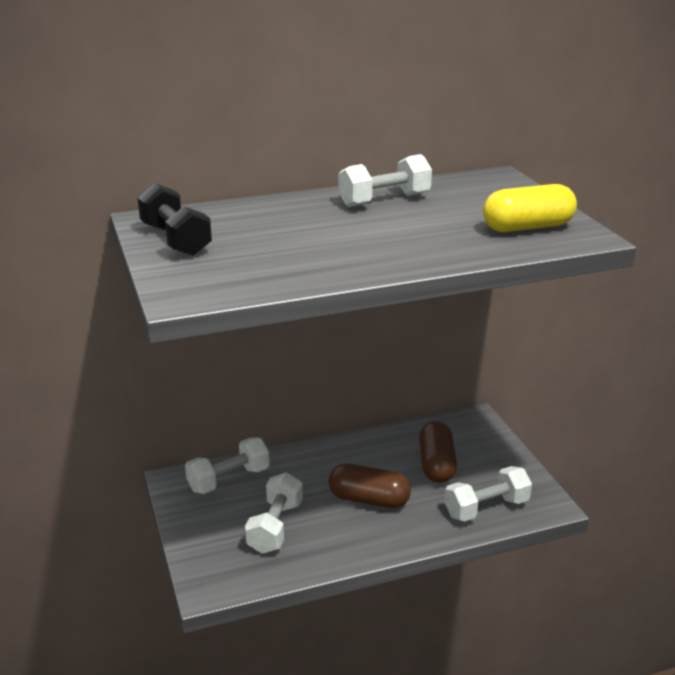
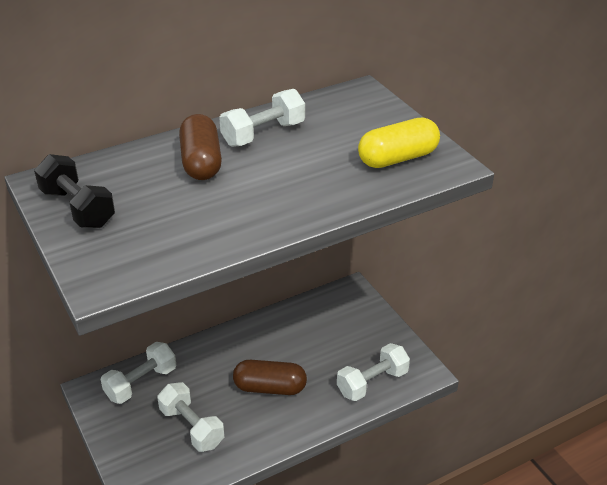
camera: 10 degrees left, 10 degrees up
(275, 527) = (192, 427): white dumbbell -> white dumbbell turned 45 degrees counterclockwise
(436, 465) = (323, 343): brown capsule -> brown capsule (201, 162)

